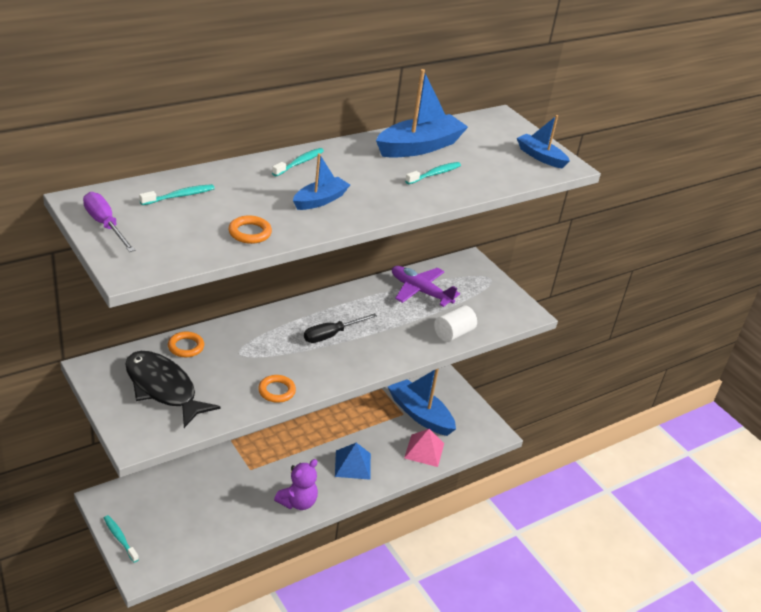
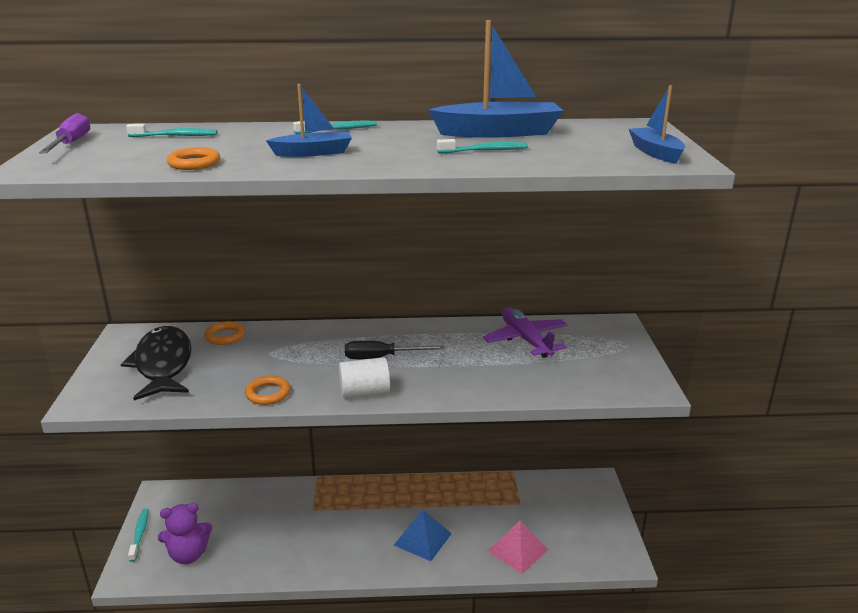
camera: 35 degrees right, 10 degrees down
(297, 502) = (333, 558): purple teddy bear -> purple teddy bear (188, 555)
(420, 414) = (539, 510): blue boat -> none
(453, 333) = (529, 387): white cylinder -> white cylinder (364, 392)

